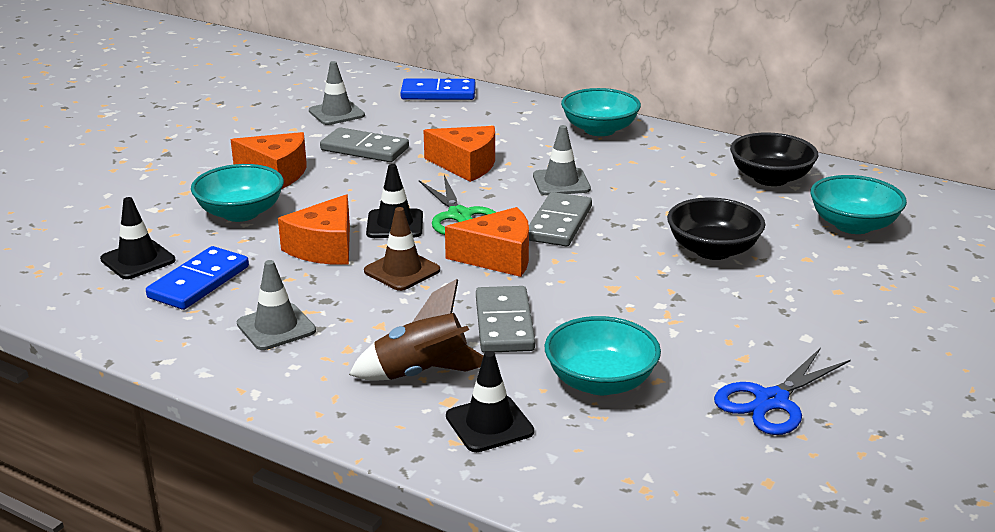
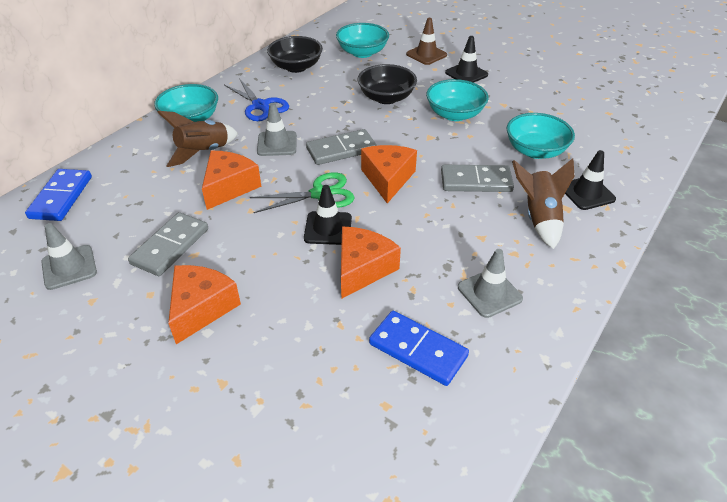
camera: 85 degrees left, 15 degrees up
(138, 260) = (372, 405): black traffic cone -> black traffic cone (466, 74)
(241, 213) = (284, 330): turquoise bowl -> turquoise bowl (454, 114)
(324, 248) = (362, 269): orange cheese -> orange cheese turned 90 degrees counterclockwise
(402, 271) = (404, 225): brown traffic cone -> brown traffic cone (426, 55)
(531, 144) = (204, 152): none -> brown rocket
(558, 223) = (341, 150): grey domino -> grey domino turned 45 degrees counterclockwise
(771, 401) = (543, 102): blue scissors -> blue scissors (261, 106)

